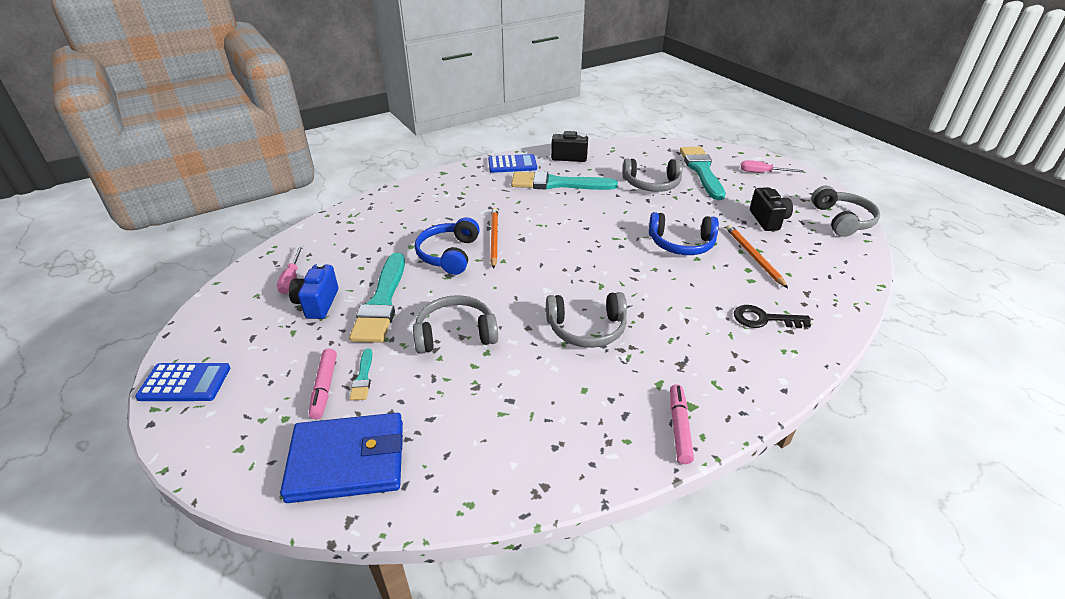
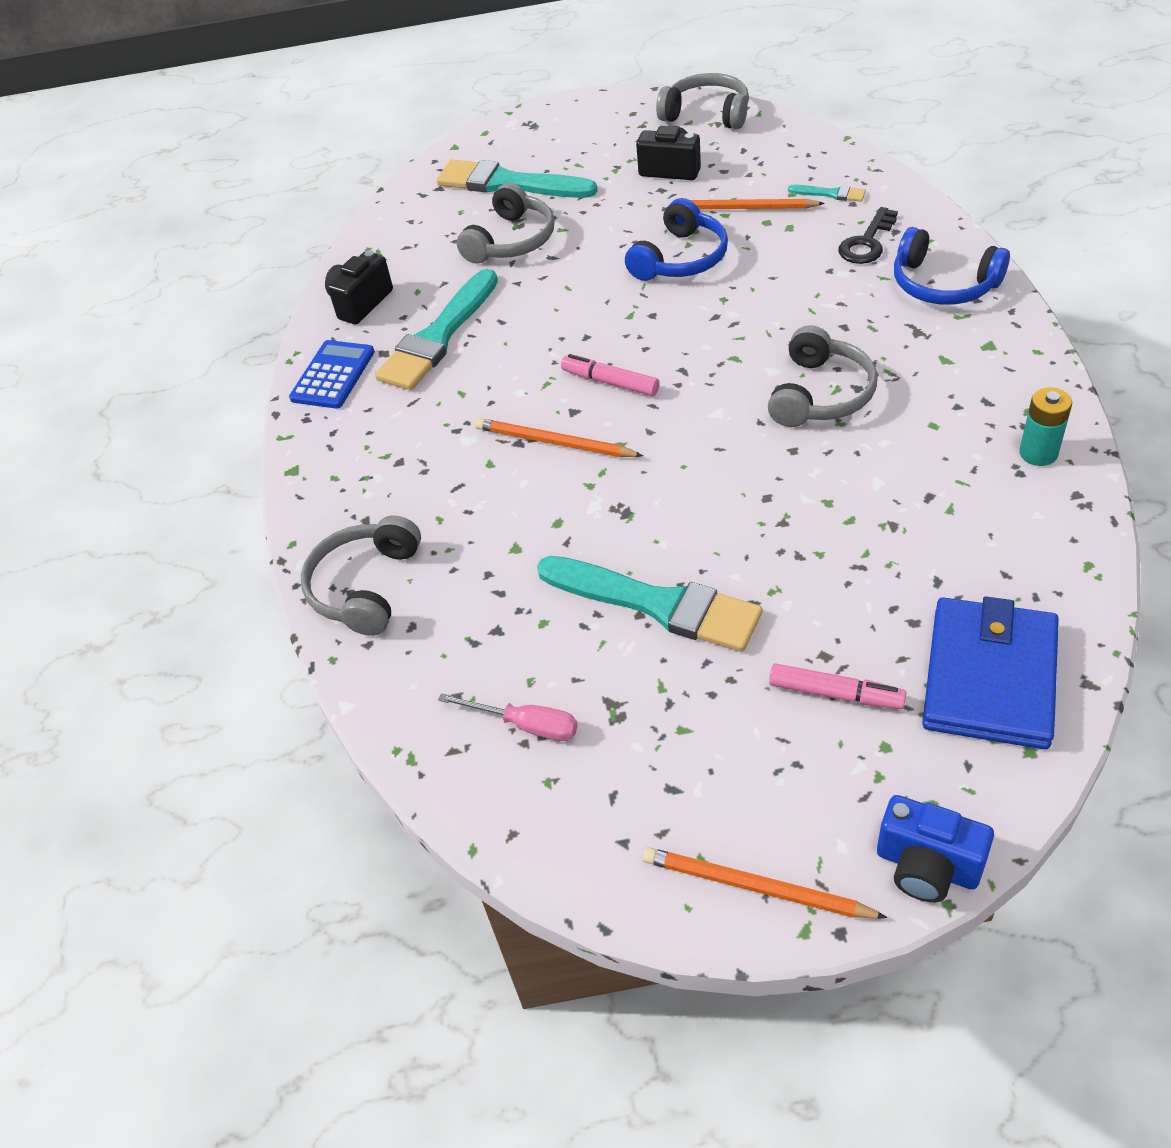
camera: 60 degrees left, 10 degrees up
(185, 383) = (755, 887): blue calculator -> orange pencil
(317, 303) = (619, 691): blue camera -> blue camera (927, 866)
(363, 377) = (830, 645): turquoise brush -> turquoise brush (830, 194)
(449, 254) = (568, 504): blue headphones -> blue headphones (943, 284)
(455, 334) = (774, 528): grey headphones -> grey headphones (365, 586)
(581, 454) = (1038, 453): none -> turquoise battery
(679, 428) = (1020, 364): pink marker -> pink marker (611, 382)
(762, 172) = (554, 133): pink screwdriver -> none

